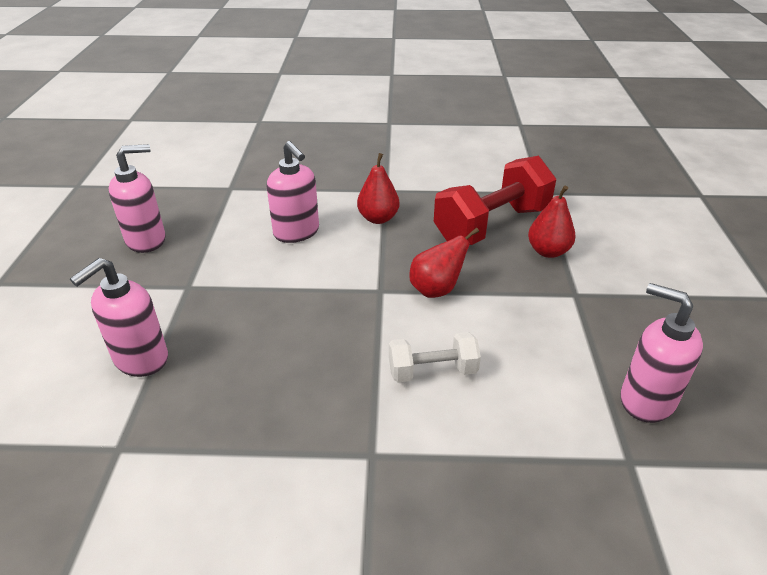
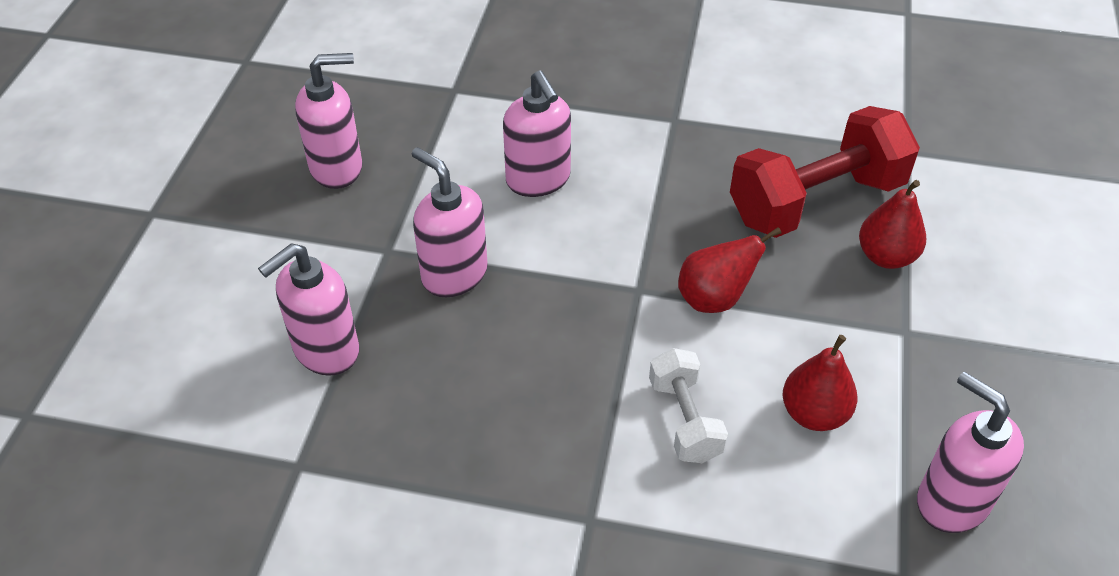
camera: 10 degrees right, 10 degrees up
(240, 296) = (454, 274): none -> pink soap dispenser
(378, 218) = (655, 169): red pear -> red pear (814, 414)
(432, 371) = (684, 420): white dumbbell -> white dumbbell turned 75 degrees clockwise

